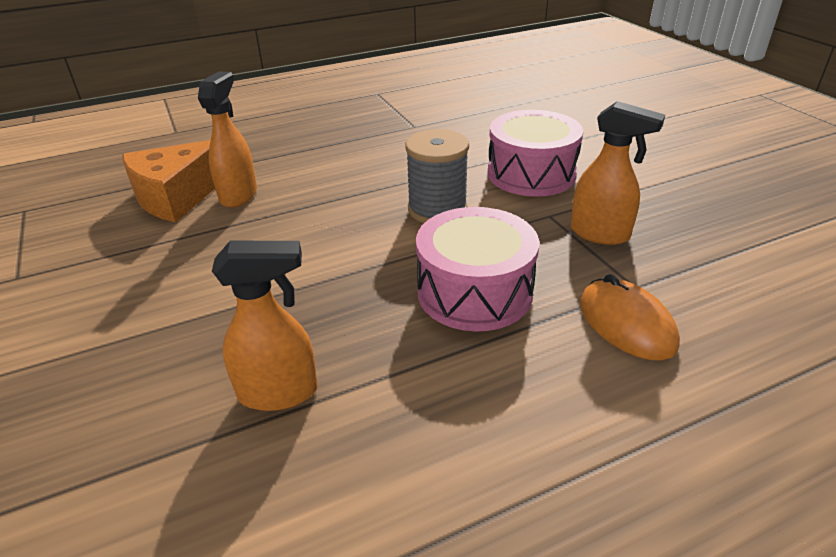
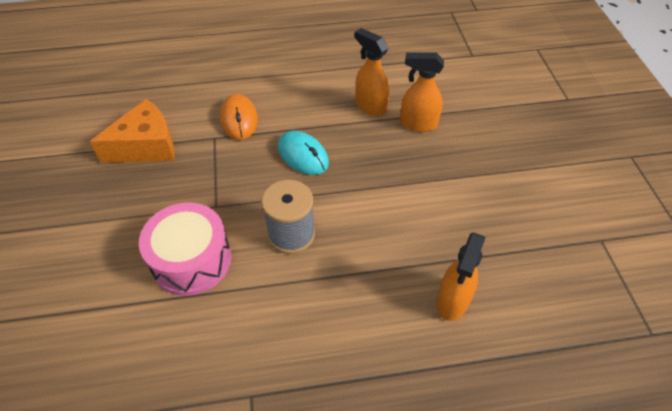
camera: 165 degrees left, 15 degrees up
(177, 196) = (509, 315): orange cheese -> orange cheese (146, 146)
(474, 292) = (303, 155): pink drum -> turquoise mouse
(600, 234) = (198, 179): orange spray bottle -> orange spray bottle (370, 106)

